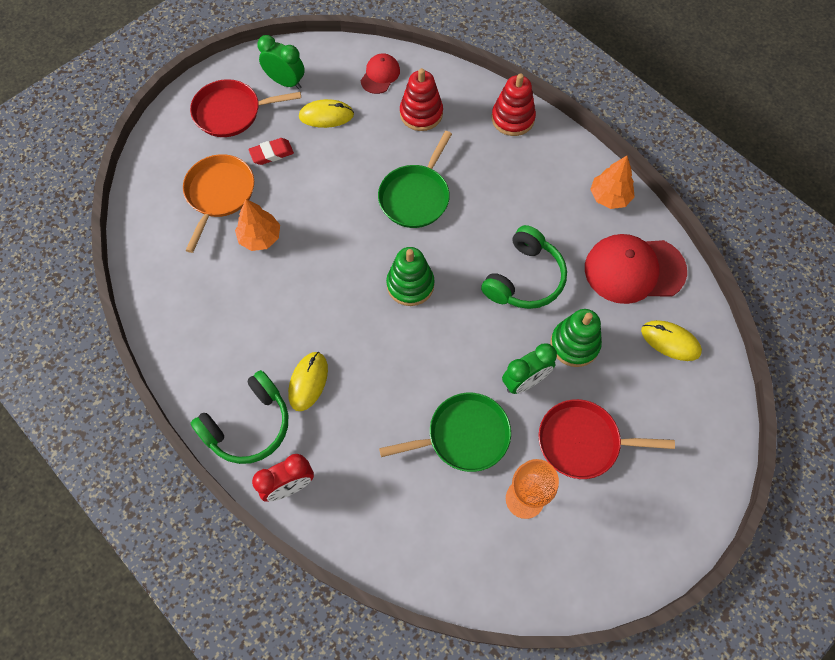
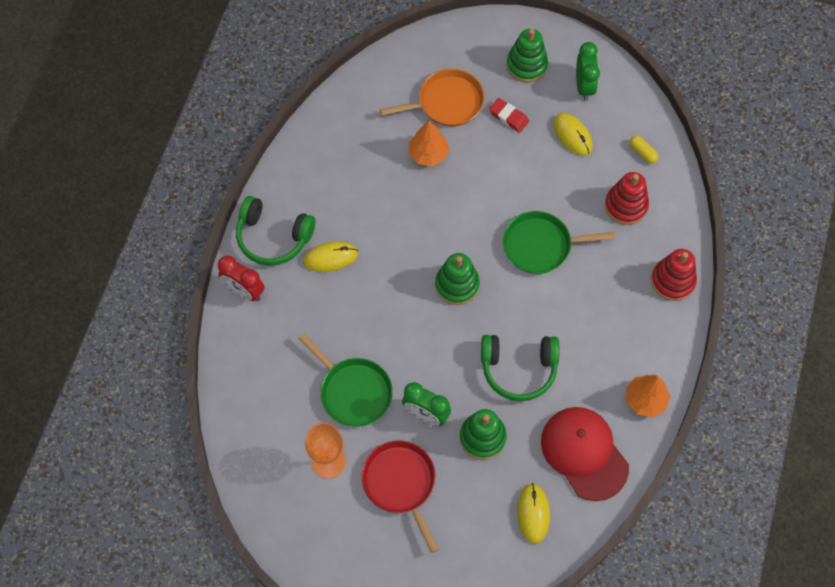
camera: 60 degrees right, 0 degrees up
(231, 112) = (526, 65): red pan -> green stacking toy
(380, 75) = (642, 152): red cap -> yellow capsule

